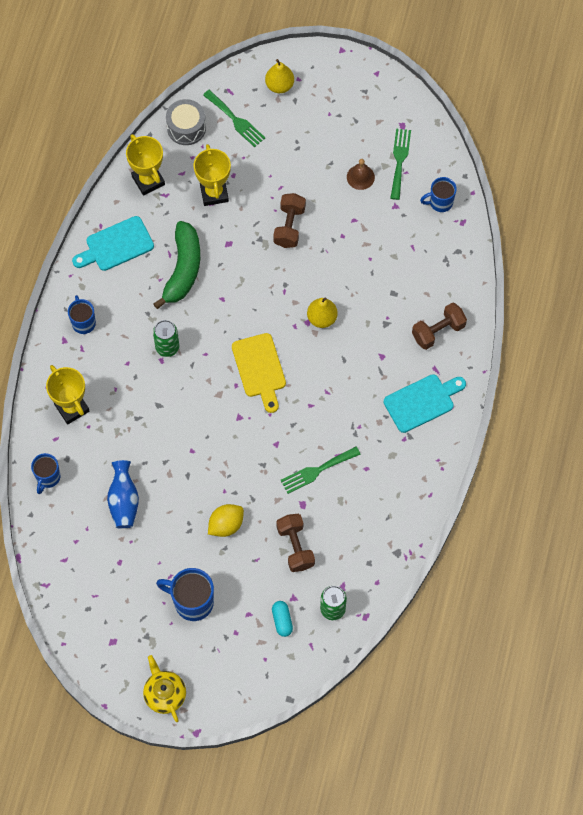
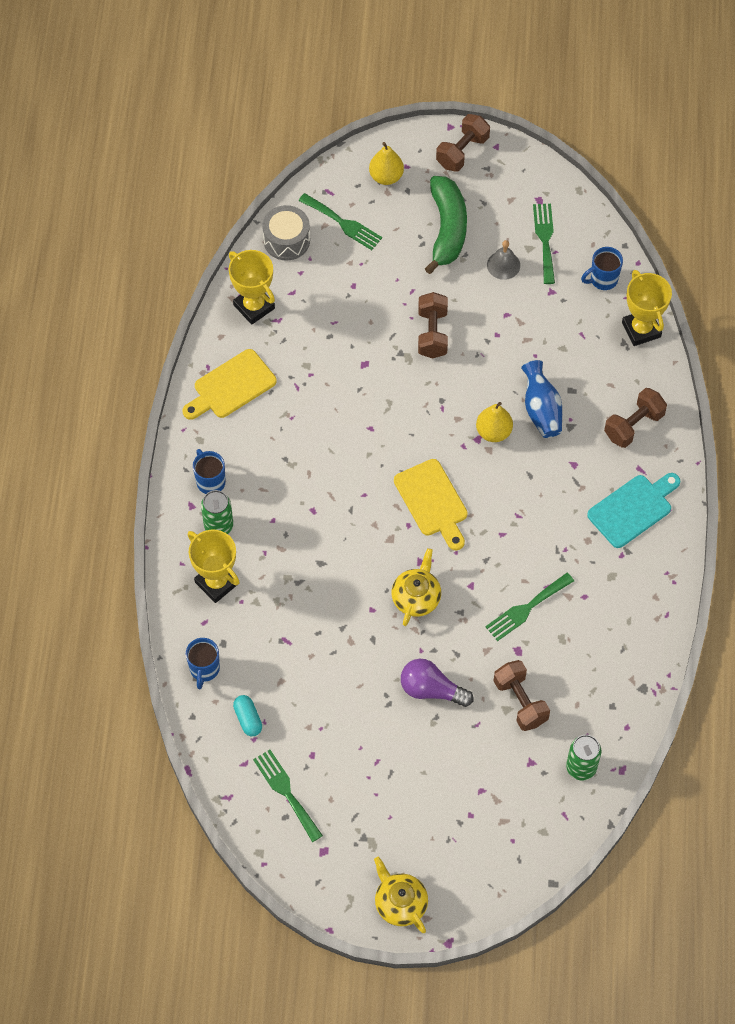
camera: 10 degrees left, 5 degrees down
(92, 588) = (286, 792): none -> green fork
(116, 245) = (231, 386): turquoise cutting board -> yellow cutting board
(124, 501) = (302, 682): blue vase -> blue vase (541, 410)
(167, 347) = (317, 494): green can -> green can (218, 526)
(183, 269) = (316, 401): green banana -> green banana (447, 229)
(192, 602) = (410, 787): blue mug -> none
(214, 193) = (335, 309): yellow trophy -> yellow trophy (641, 329)
(226, 525) = (431, 690): yellow lemon -> purple light bulb
(230, 446) = (416, 597): none -> yellow teapot
(282, 620) = (523, 791): turquoise capsule -> turquoise capsule (248, 719)
(347, 73) = (462, 151): none -> brown dumbbell
(360, 177) = (503, 265): brown bell -> grey bell

